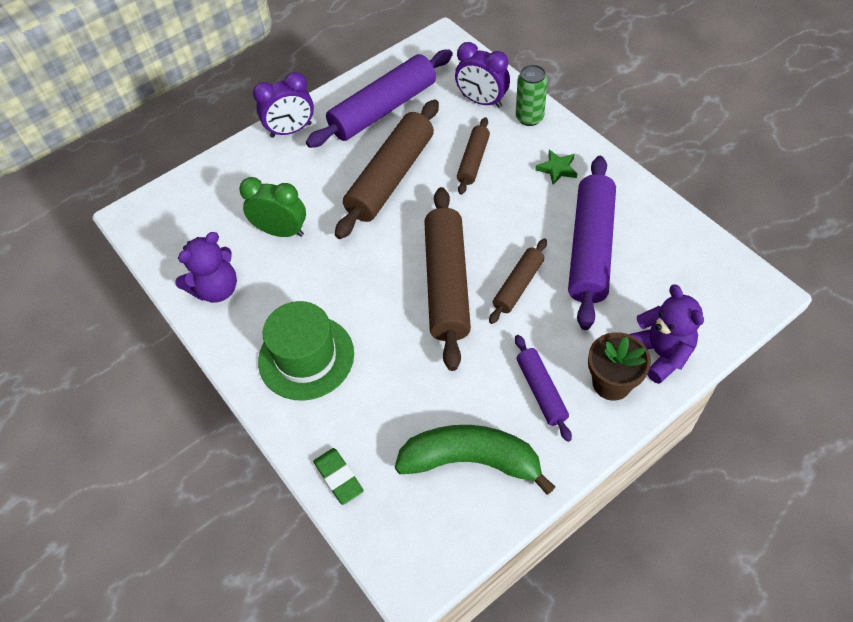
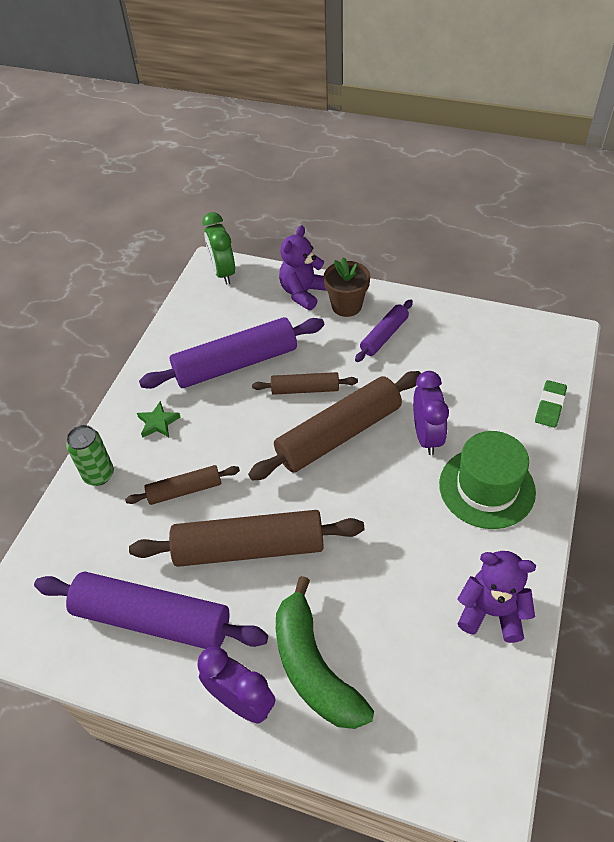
camera: 125 degrees left, 5 degrees down
(281, 231) = (384, 602): green clock -> green clock (223, 273)
(471, 460) = (467, 345): green banana -> green banana (313, 667)
(482, 101) = (92, 528): purple clock -> purple clock (426, 436)

